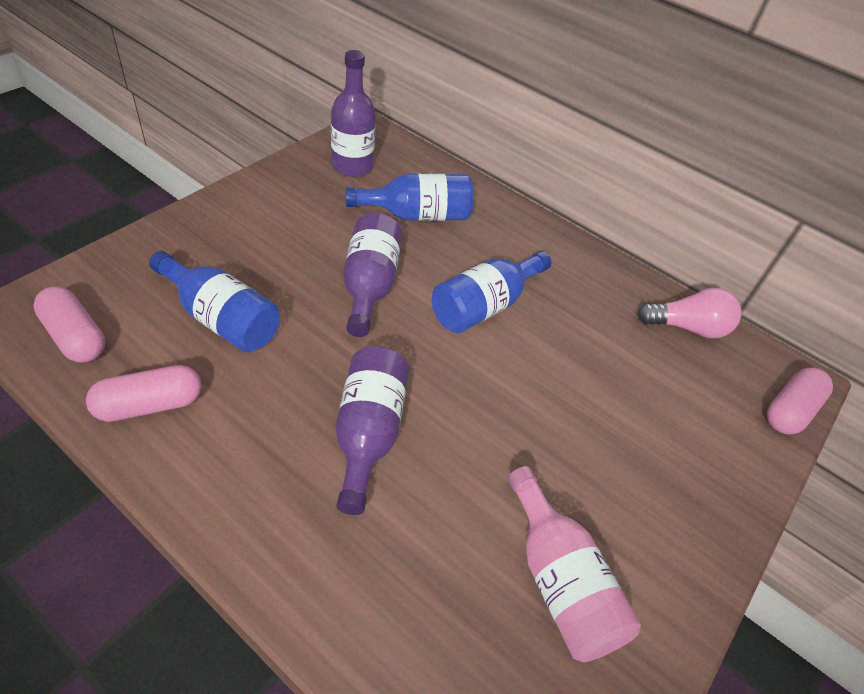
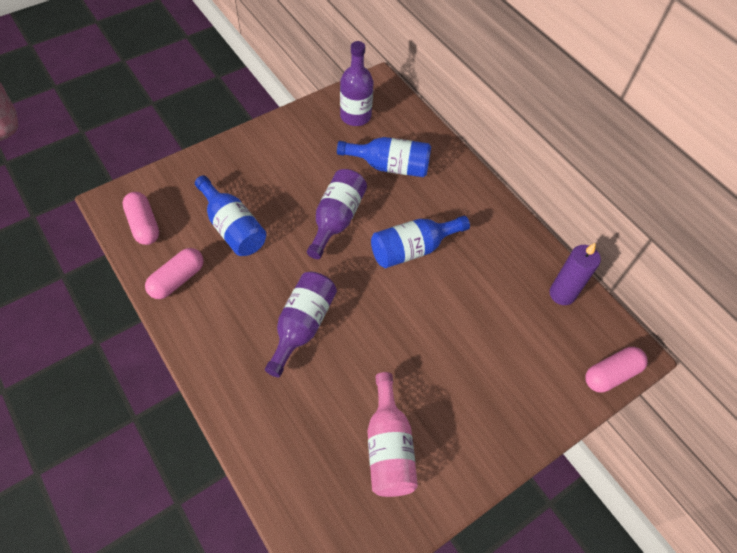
camera: 20 degrees right, 10 degrees up
(150, 405) = (177, 279): pink capsule -> pink capsule turned 45 degrees counterclockwise
(687, 327) = (562, 294): pink light bulb -> purple candle

